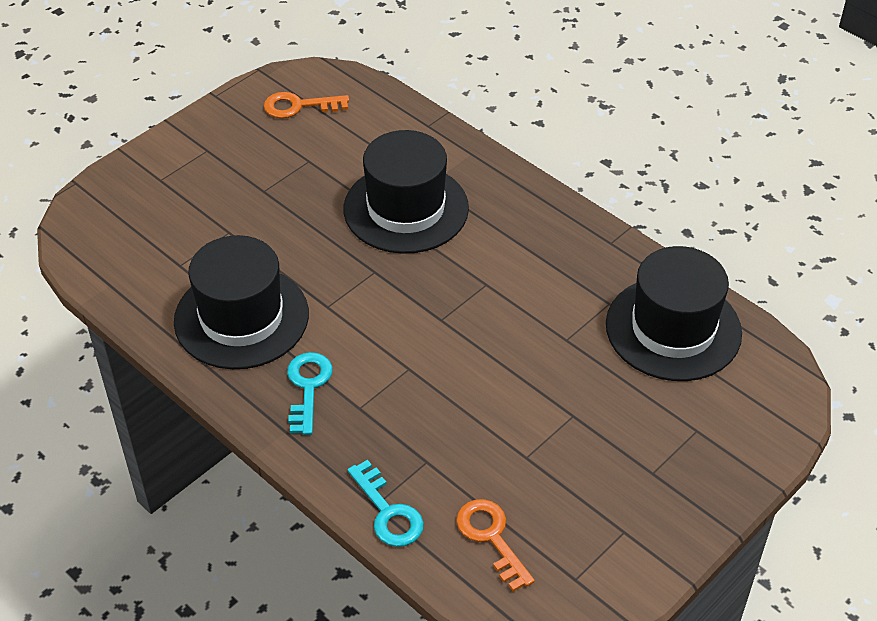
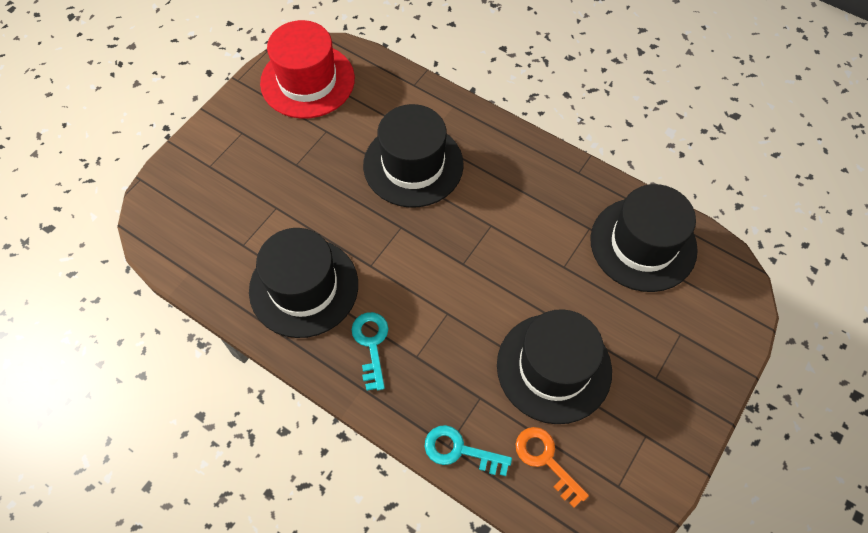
camera: 10 degrees left, 15 degrees up
(299, 106) = (307, 81): orange key -> red hat
(388, 512) = (460, 450): turquoise key -> turquoise key turned 150 degrees clockwise
(526, 443) = (554, 367): none -> black hat

